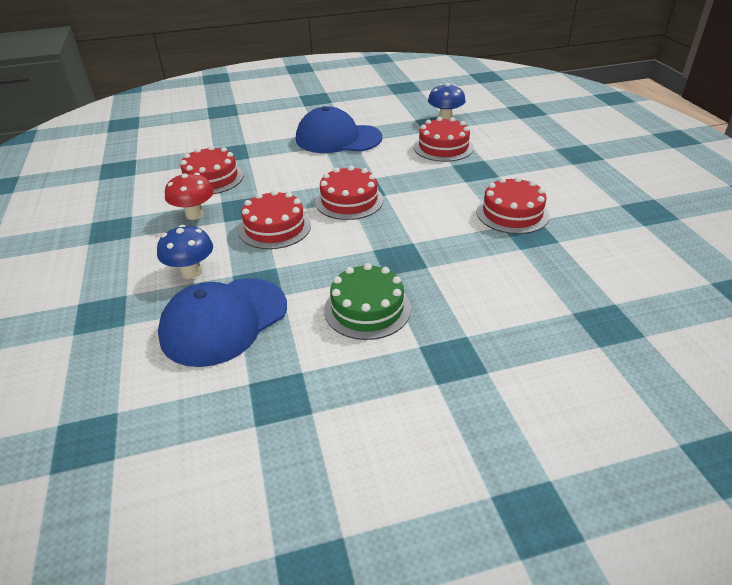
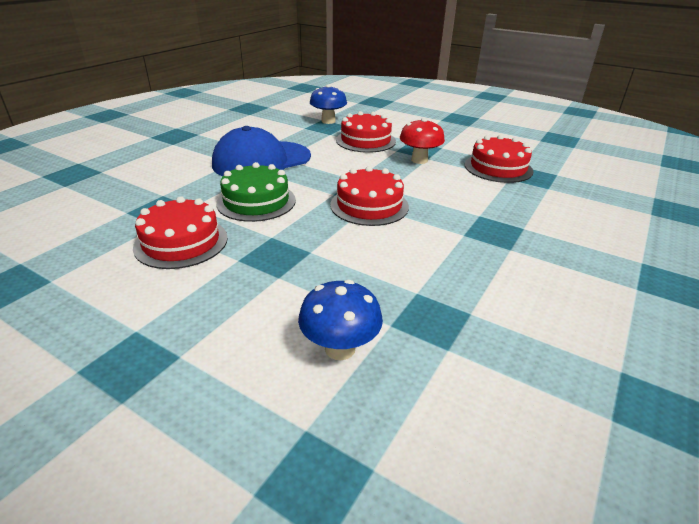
camera: 45 degrees left, 5 degrees down
(194, 214) = (228, 287): red mushroom -> red mushroom (419, 160)
(224, 321) = (472, 376): blue cap -> none
(274, 227) = (345, 257): red cake -> none
(367, 309) = (553, 283): green cake -> green cake (256, 201)

